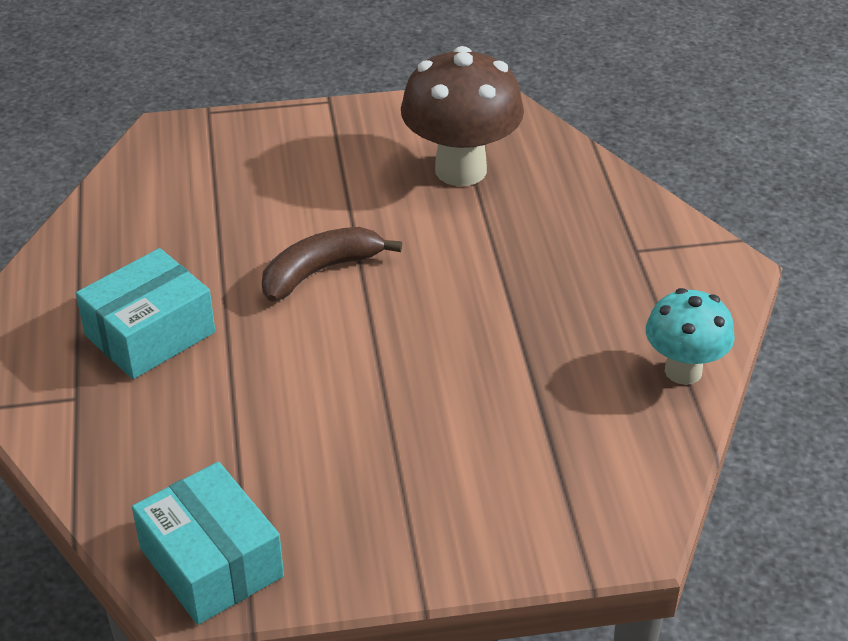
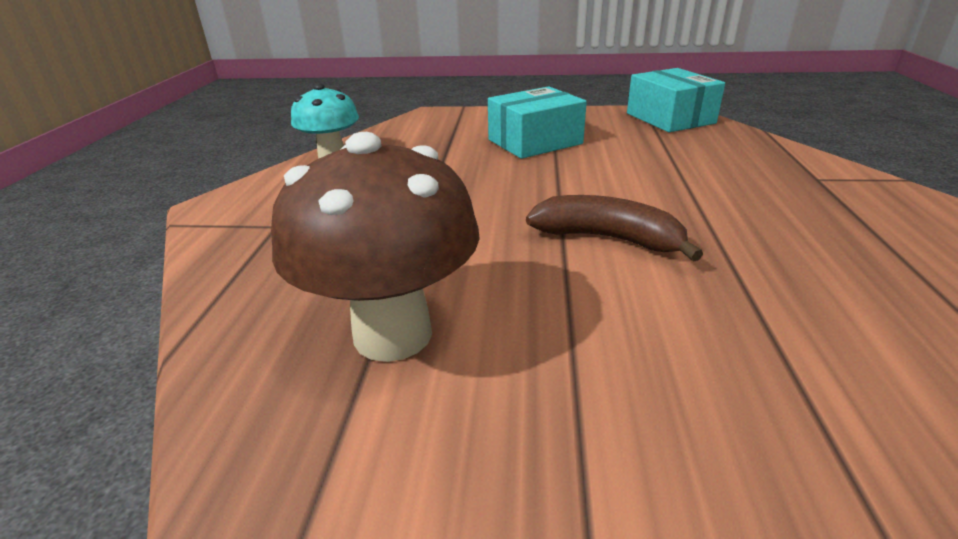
camera: 165 degrees left, 10 degrees down
(150, 333) = (777, 208): turquoise box -> turquoise box (535, 142)
(320, 271) = (608, 239): brown banana -> brown banana turned 135 degrees counterclockwise

